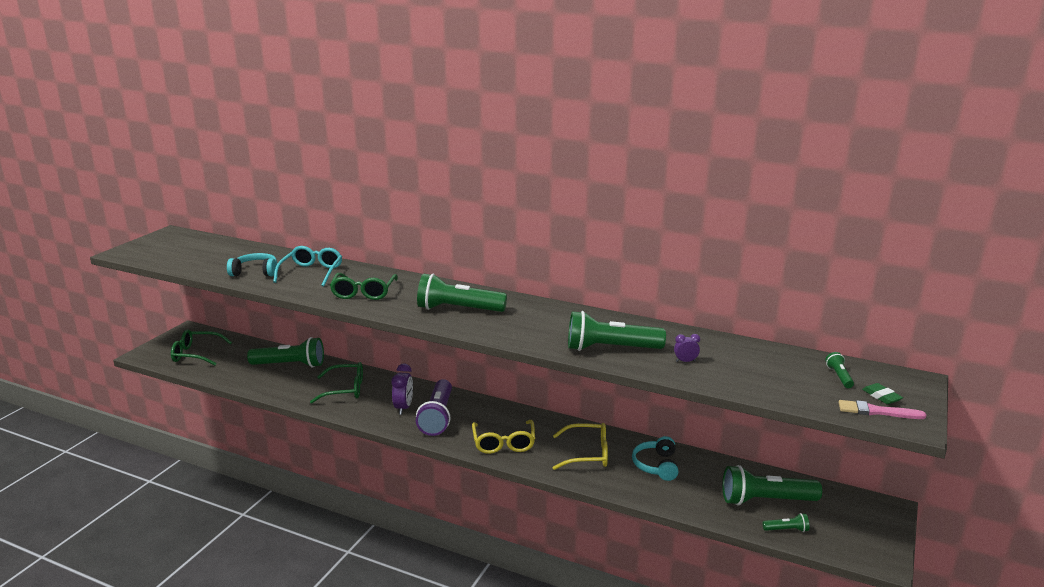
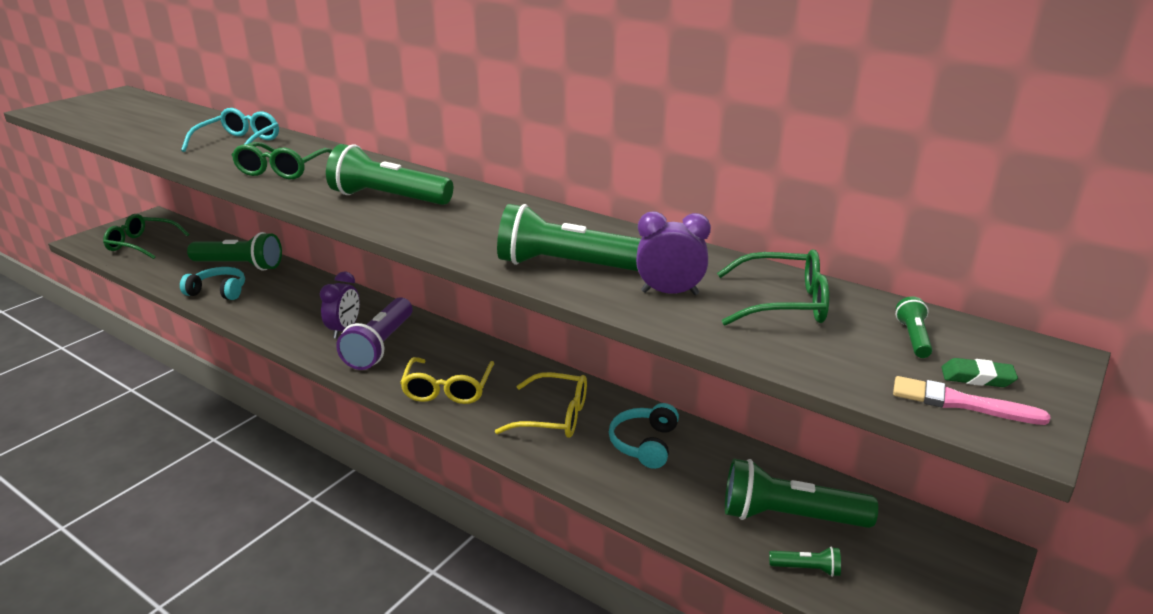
camera: 10 degrees right, 5 degrees up
(255, 272) = (172, 139): turquoise headphones -> turquoise headphones (218, 291)
(345, 389) = (286, 300): green glasses -> green glasses (783, 303)
(685, 361) = (669, 293): purple clock -> purple clock, size x1.80
(881, 396) = (977, 378): green eraser -> green eraser turned 60 degrees counterclockwise

